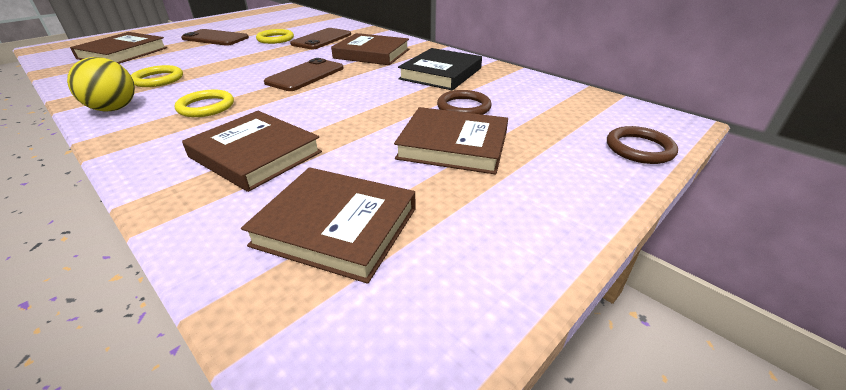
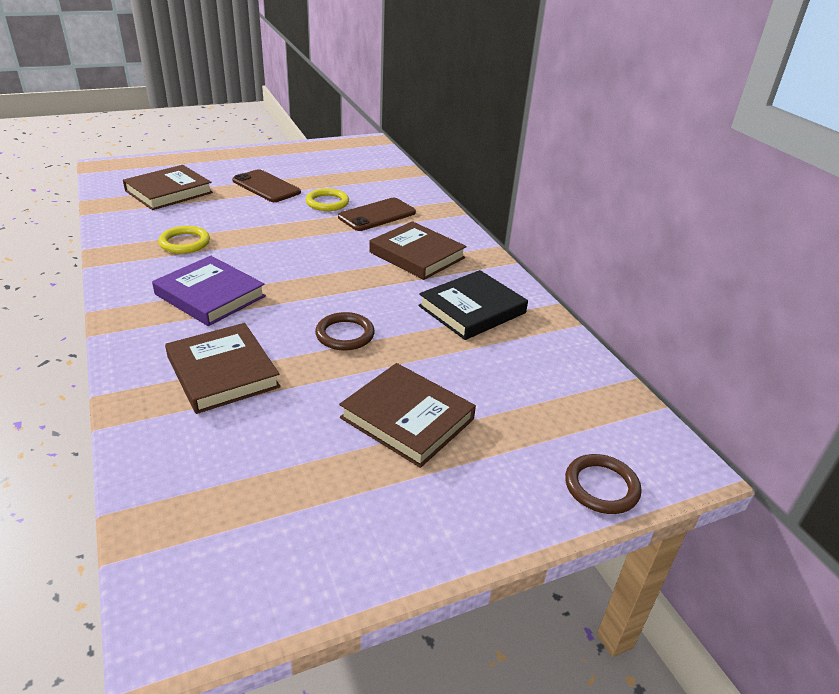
camera: 20 degrees right, 0 degrees up
(114, 109) = (133, 276): yellow ball -> none
(206, 107) = (210, 295): yellow ring -> purple book
(305, 75) = (325, 273): brown phone -> none
(336, 226) = (244, 475): brown book -> none
(463, 107) = (458, 369): brown ring -> brown ring (345, 334)

